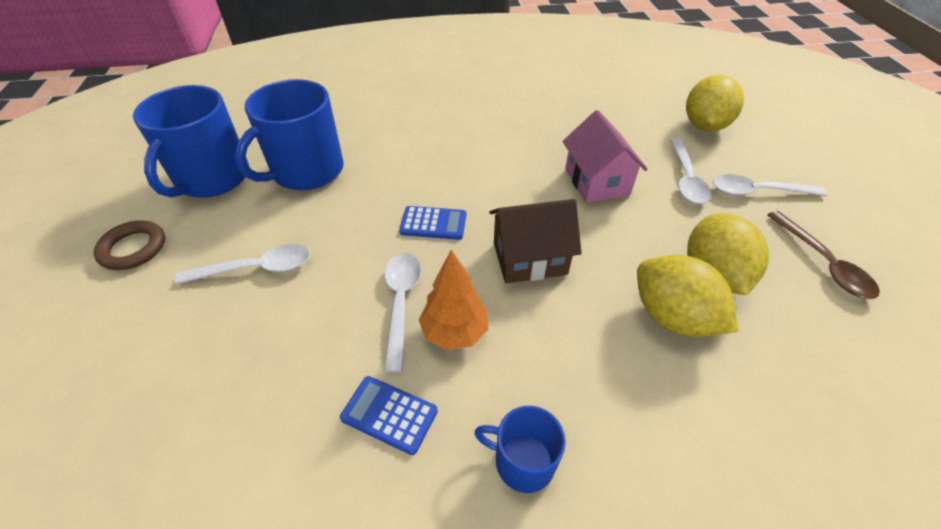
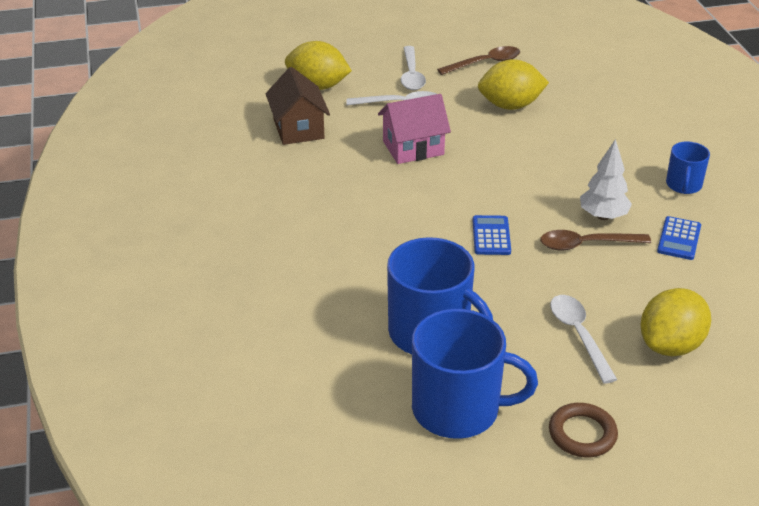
camera: 95 degrees left, 10 degrees down
(401, 303) = (586, 244): white spoon -> brown spoon
(454, 332) = (603, 216): orange tree -> white tree
(529, 258) = (518, 183): brown house -> brown house (298, 129)
(672, 317) = (555, 125): yellow lemon -> yellow lemon (670, 345)

